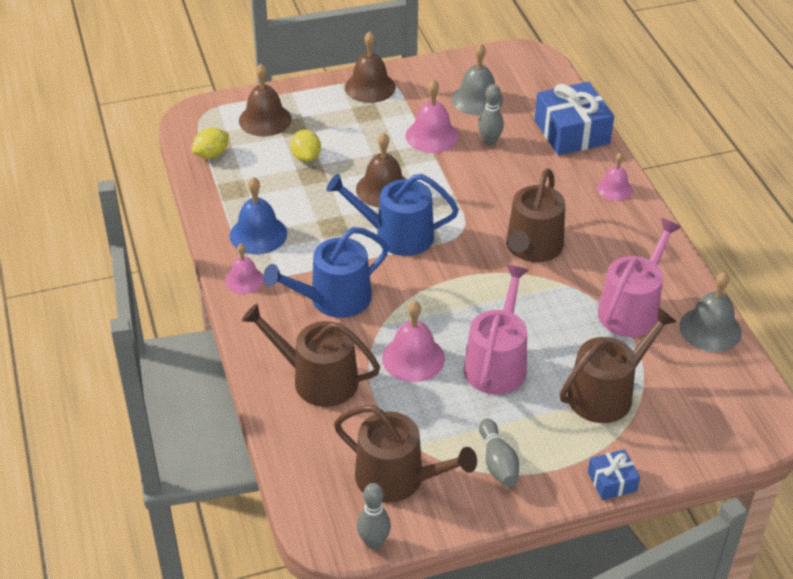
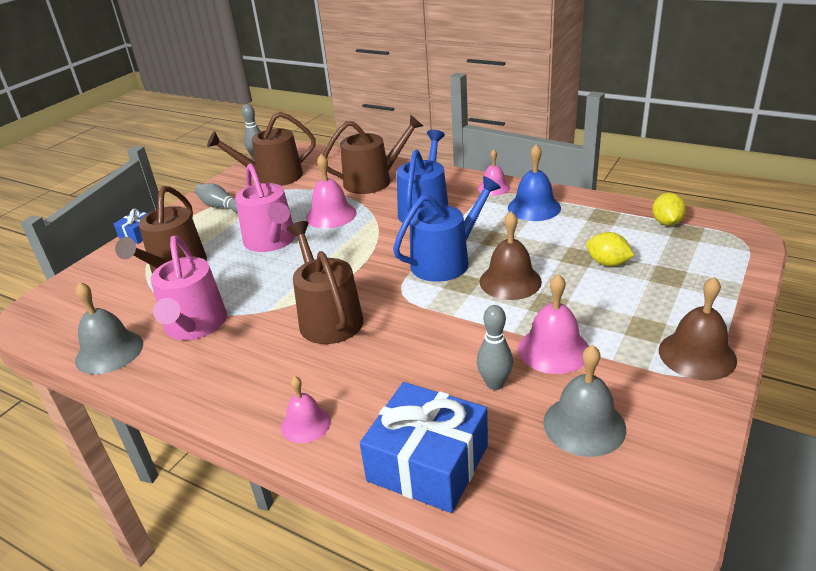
camera: 140 degrees right, 10 degrees down
(265, 119) = (697, 265): brown bell -> none

